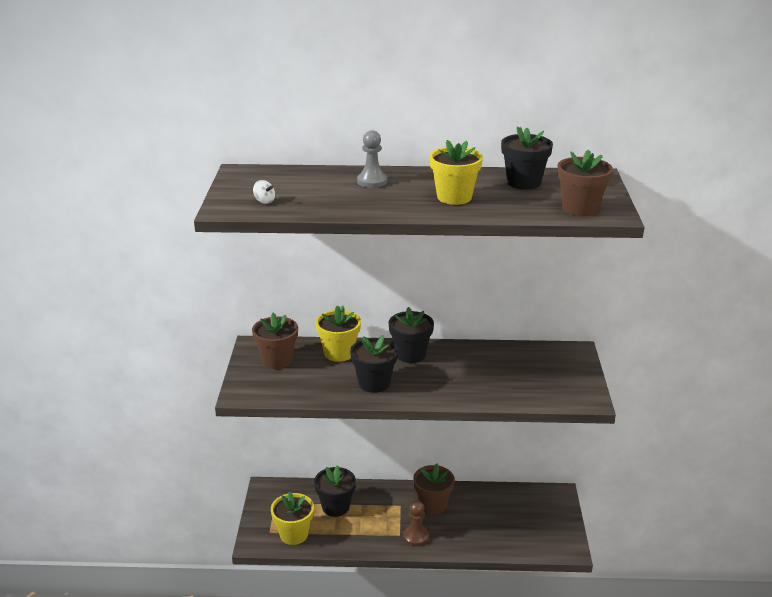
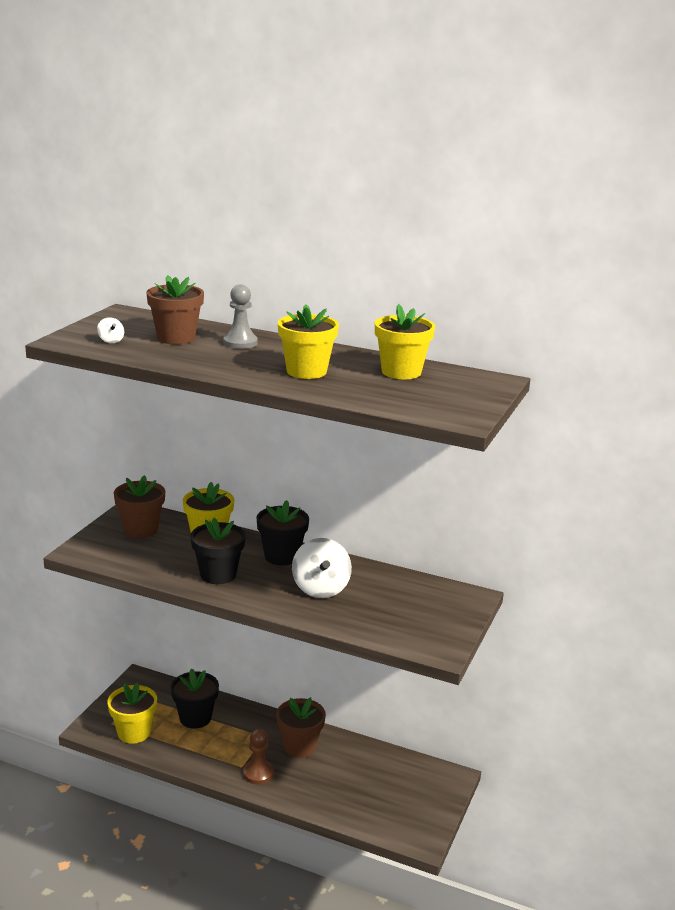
camera: 20 degrees right, 5 degrees down
(462, 374) = (320, 588): none -> white spinning top
(523, 182) = (401, 372): black flower pot -> yellow flower pot
(580, 208) = (432, 407): brown flower pot -> brown flower pot (176, 338)

